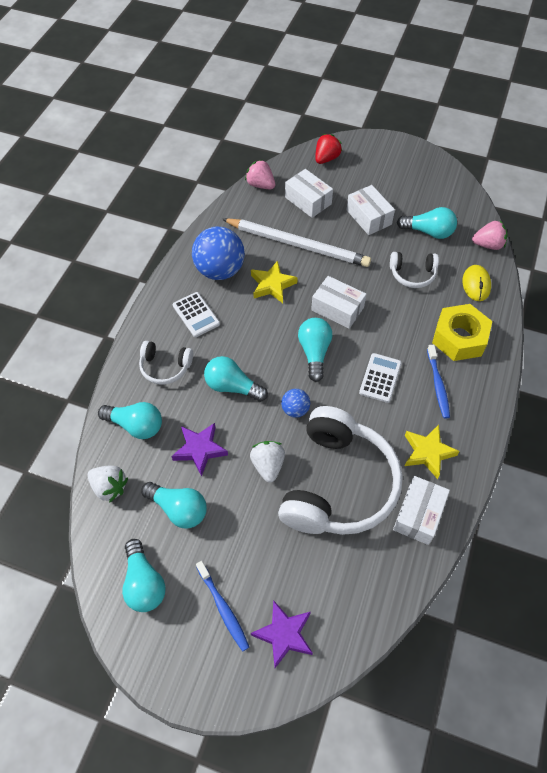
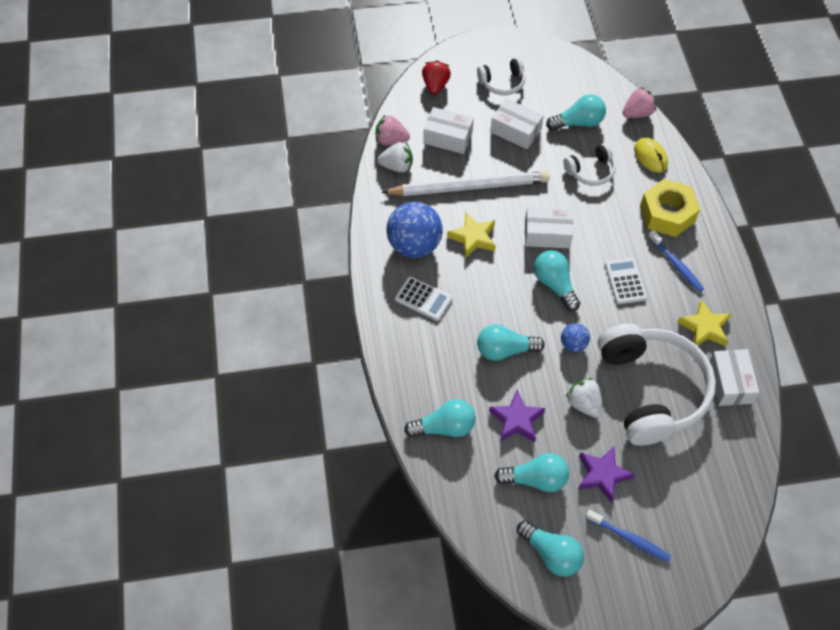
camera: 30 degrees left, 0 degrees up
(109, 487) = (462, 492): white strawberry -> white strawberry (397, 166)
(165, 367) = (431, 361): white headphones -> white headphones (502, 82)
(284, 634) = (690, 532): purple star -> purple star (602, 475)

